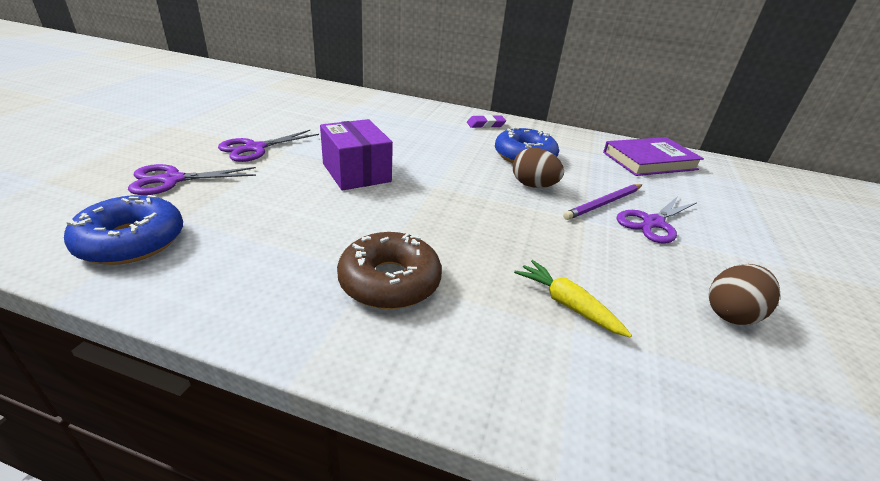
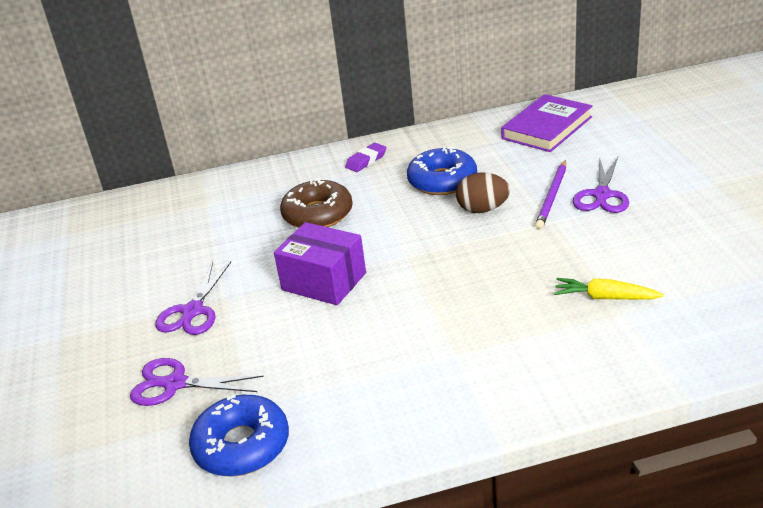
camera: 25 degrees left, 0 degrees up
(172, 180) = (175, 384): purple scissors -> purple scissors turned 60 degrees clockwise
(389, 281) = (475, 353): brown donut -> brown donut (318, 214)
(731, 313) = (704, 243): brown egg -> none

